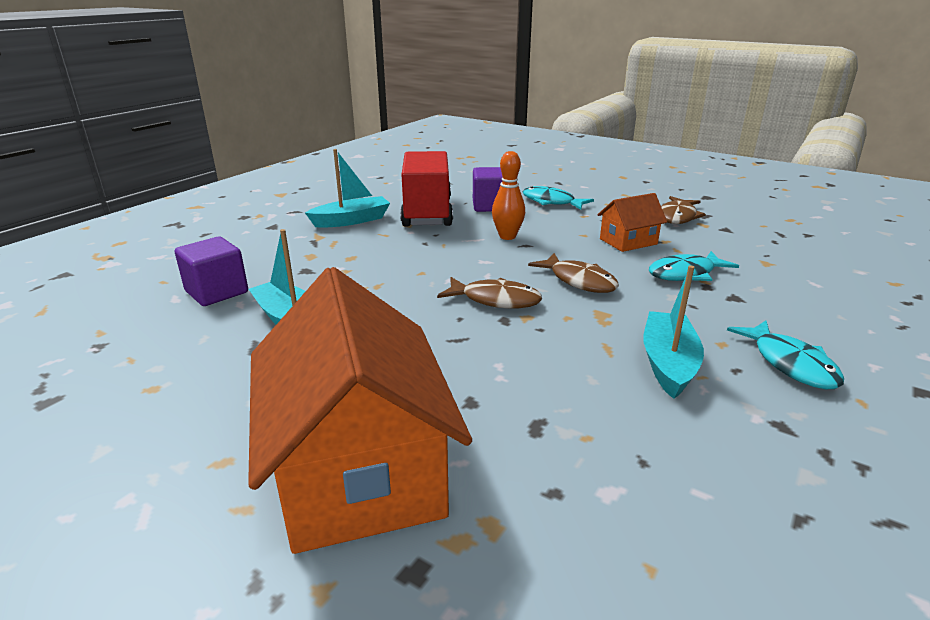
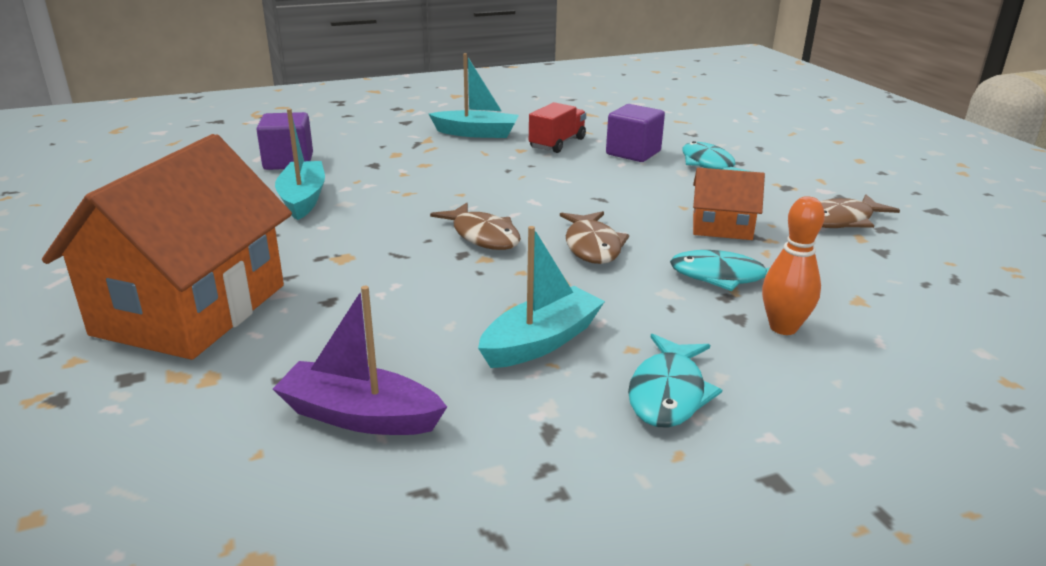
camera: 35 degrees right, 0 degrees up
(427, 213) = (557, 143): red truck -> red truck, size x0.57
(507, 236) = (596, 186): orange bowling pin -> orange bowling pin (783, 327)
(662, 486) = (360, 416): none -> purple boat

